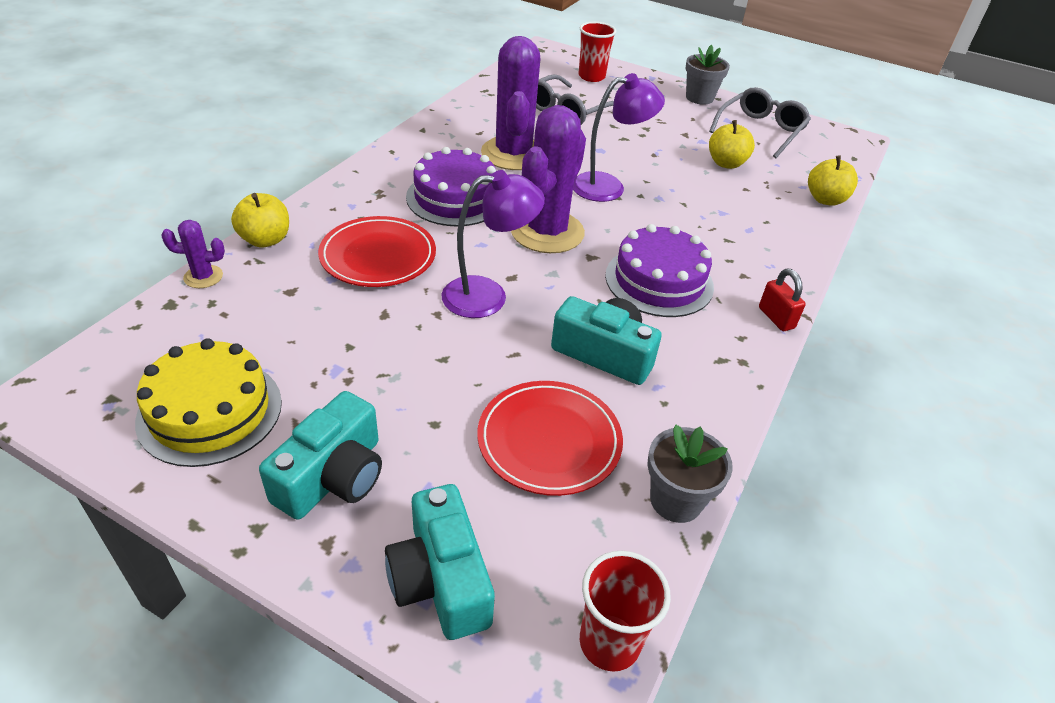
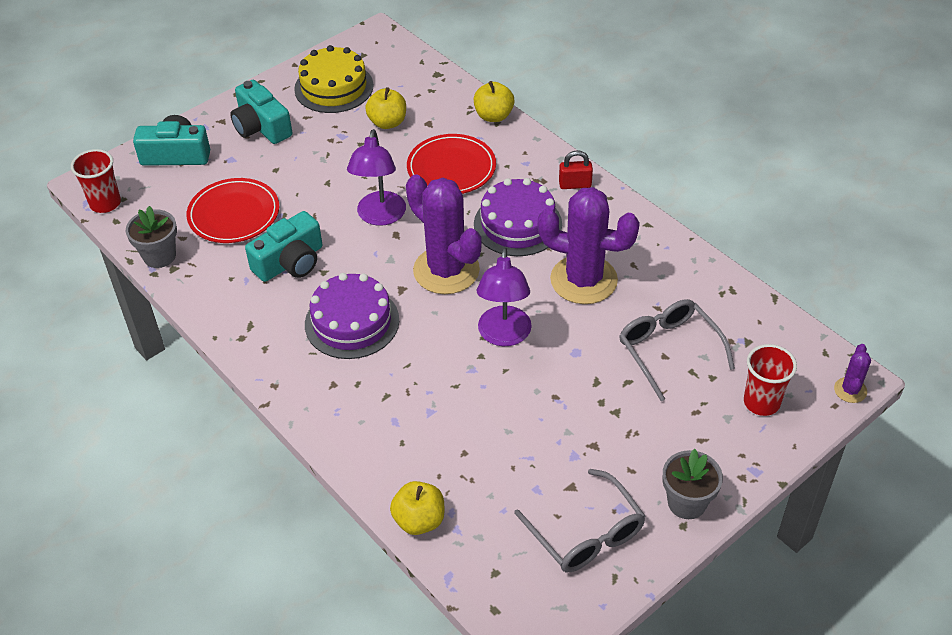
camera: 115 degrees right, 5 degrees up
(203, 277) = (460, 87): purple cactus -> purple cactus (850, 390)
(726, 163) = (519, 457): yellow apple -> yellow apple (387, 122)
(776, 318) = (273, 381): red padlock -> red padlock (575, 185)

